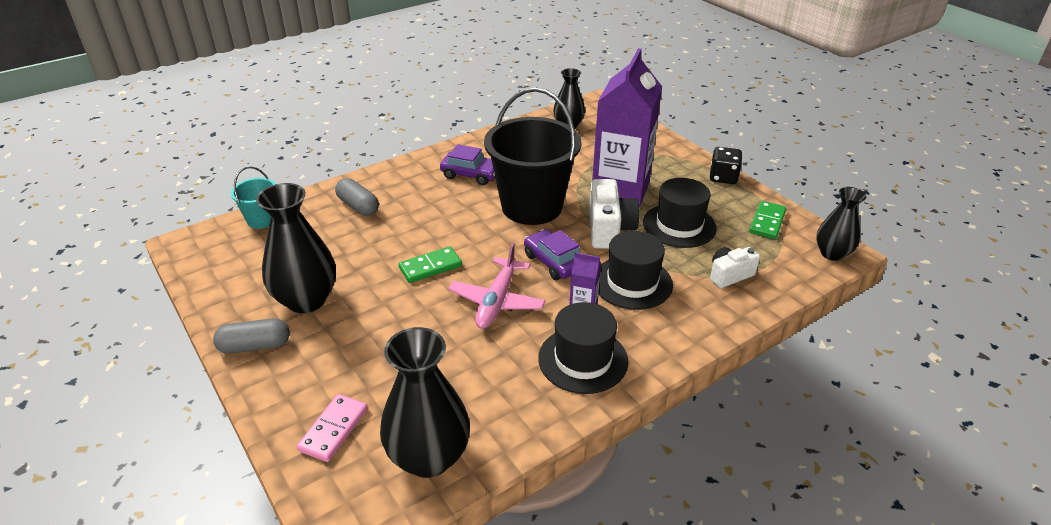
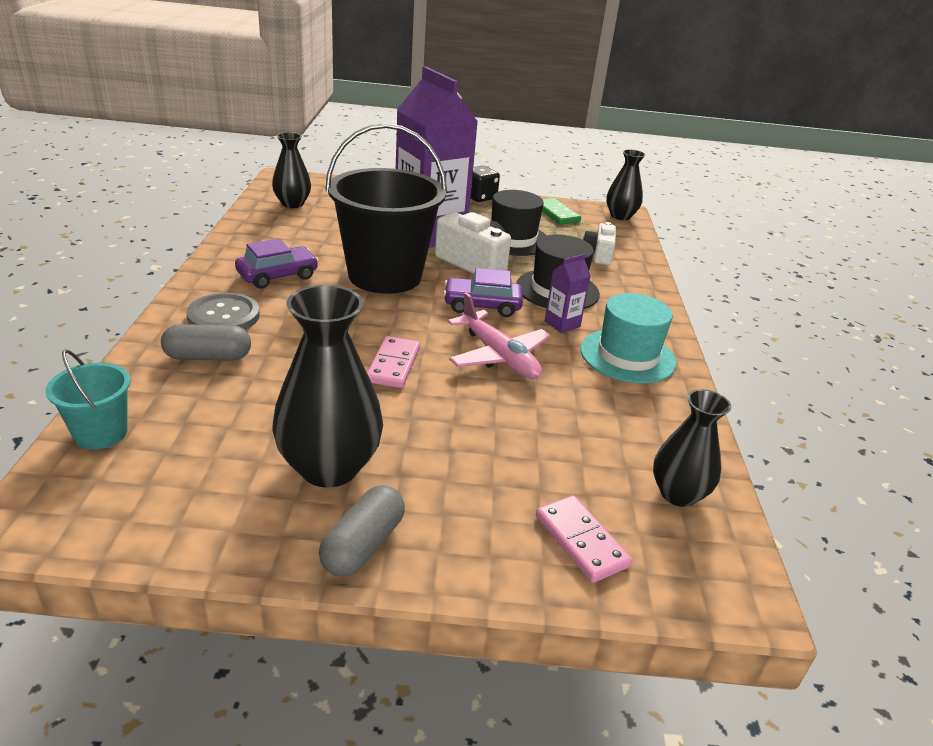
camera: 55 degrees left, 5 degrees down
(403, 186) = (223, 316): none -> grey button
(429, 457) = (678, 494): black vase -> black vase, size x0.62
(430, 267) = (393, 365): green domino -> pink domino
(583, 359) = (627, 356): black hat -> turquoise hat

